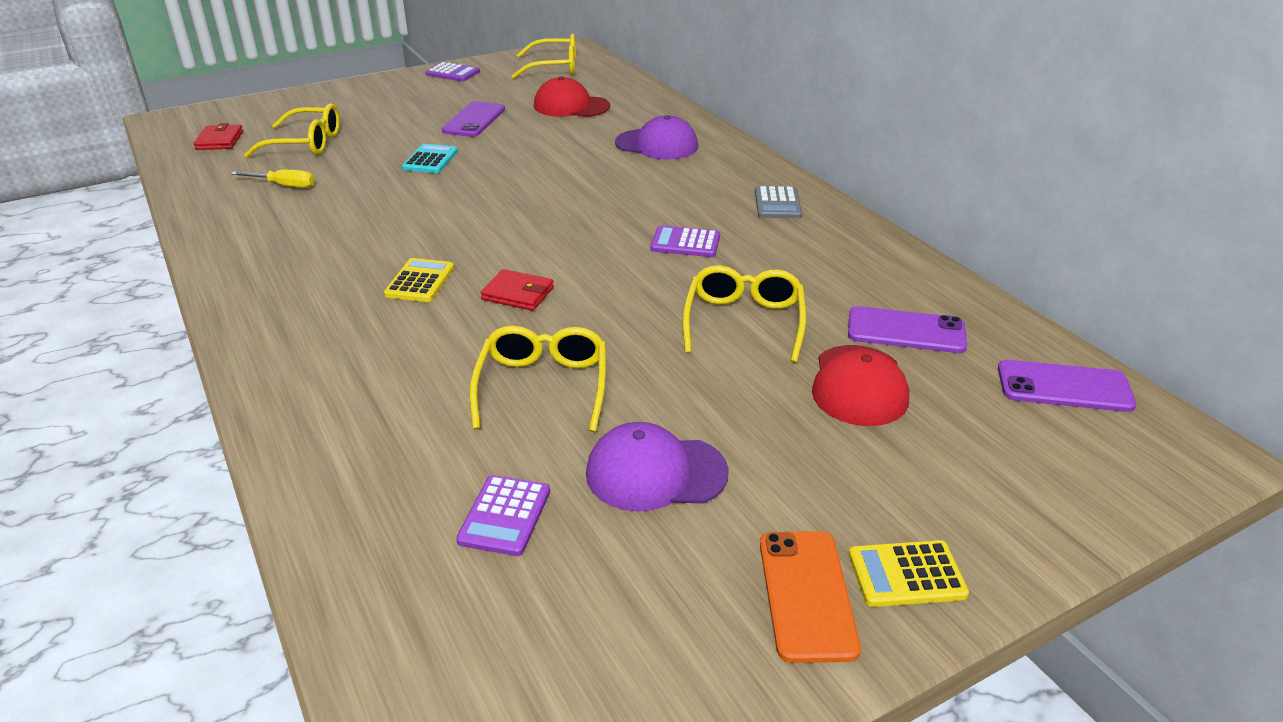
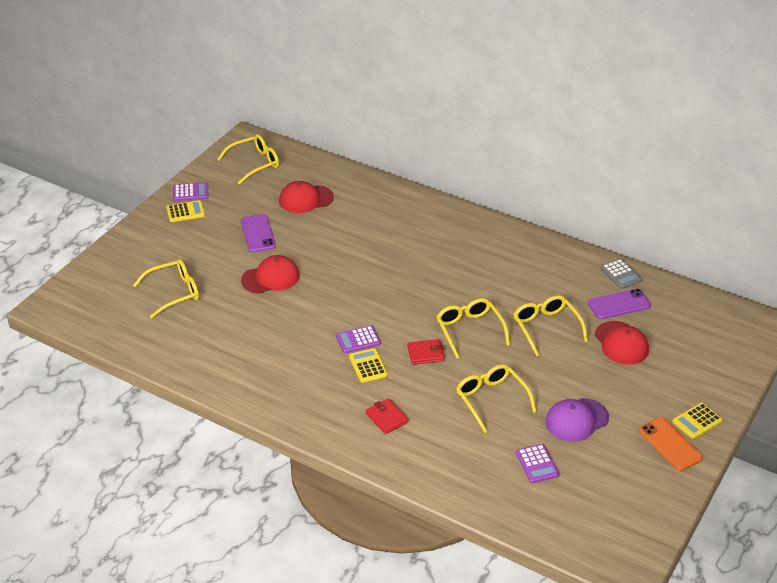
camera: 30 degrees left, 5 degrees up
(220, 140) = (112, 311): red wallet -> red wallet (386, 418)
(284, 185) = (207, 331): yellow screwdriver -> none
(424, 85) = (185, 212): none -> yellow calculator
(430, 160) = (270, 278): turquoise calculator -> red cap
(617, 287) = (469, 330): none -> yellow glasses
(657, 145) = (391, 217): purple cap -> none
(685, 243) = (476, 288): purple calculator -> purple calculator (358, 340)
(777, 203) = (498, 241): grey calculator -> grey calculator (621, 274)
(1064, 387) = (700, 310): purple phone -> none

